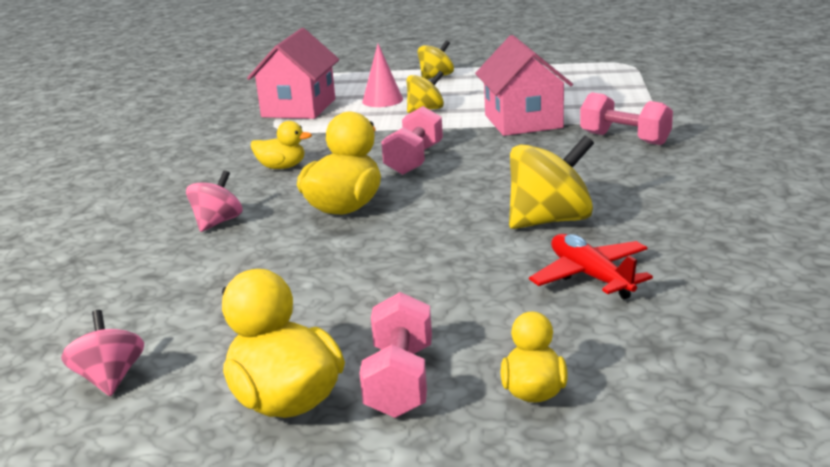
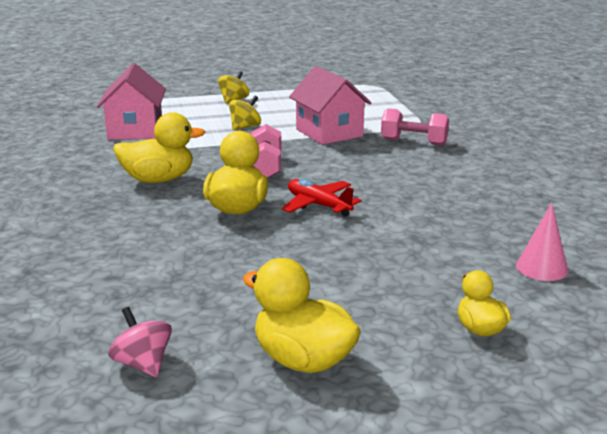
camera: 20 degrees left, 0 degrees up
(217, 222) = (137, 229): pink spinning top -> none
(282, 167) = (158, 180): yellow duck -> yellow duck, size x1.71
(382, 100) = (203, 121): pink cone -> pink cone (541, 268)
(400, 381) = (380, 334): pink dumbbell -> none
(550, 220) = (403, 206): yellow spinning top -> none
(590, 276) = (461, 244): red plane -> red plane (318, 205)

